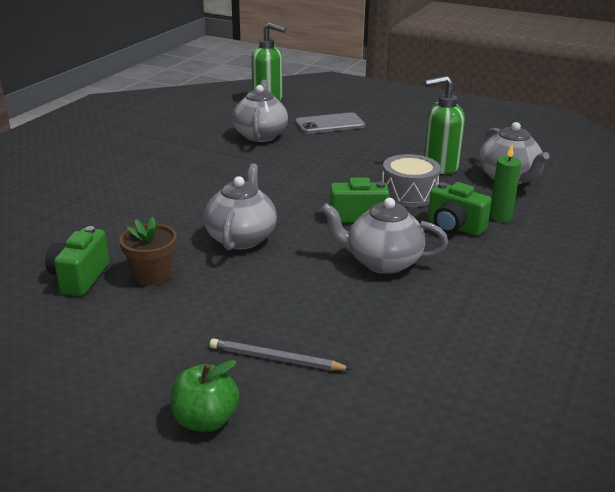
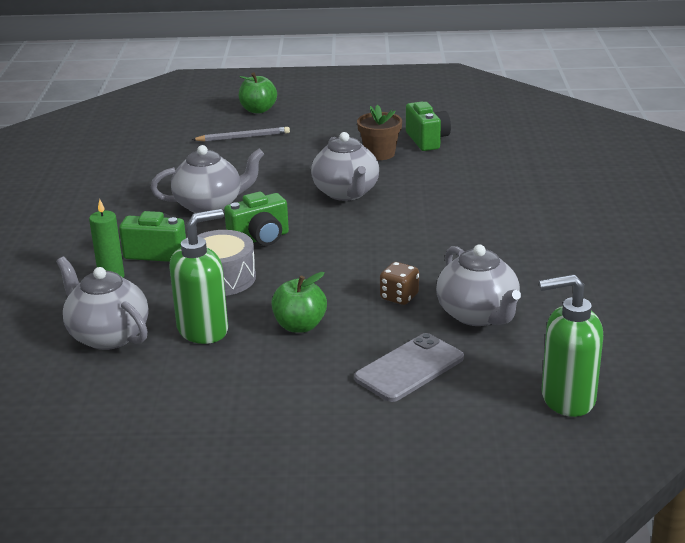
camera: 155 degrees right, 0 degrees up
(295, 154) = (399, 297): none -> brown dice
(374, 154) = (300, 326): none -> green apple

